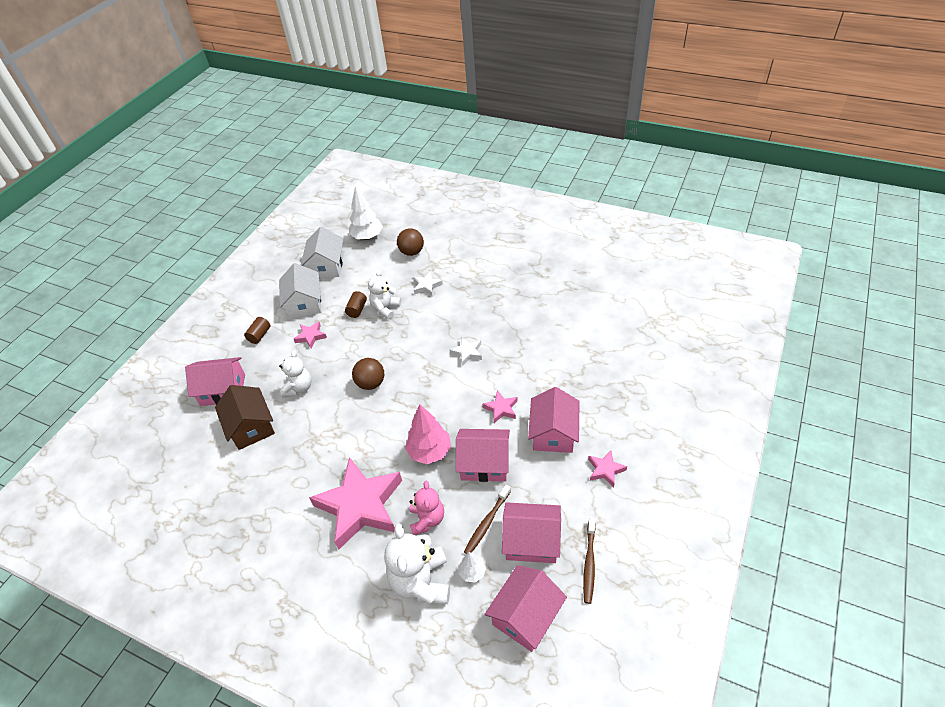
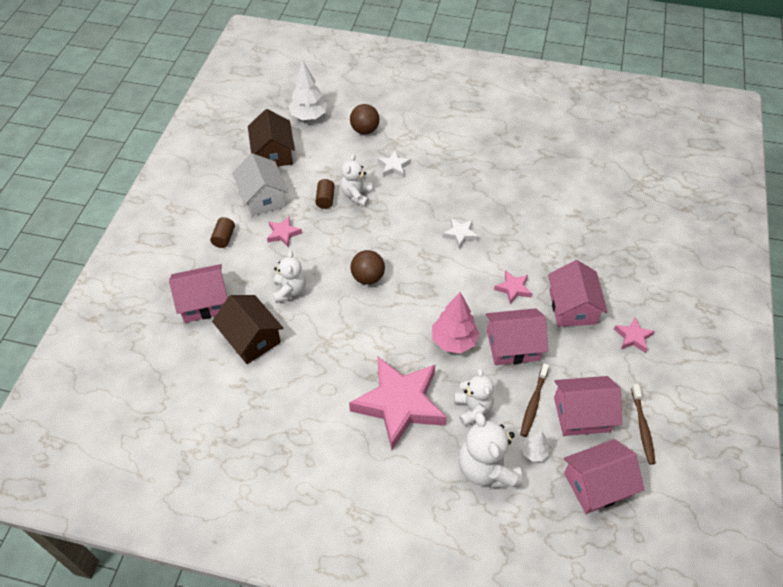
camera: 15 degrees left, 5 degrees up
(326, 266) = (273, 153): white house -> brown house
(427, 519) = (473, 408): pink teddy bear -> white teddy bear
(525, 615) = (597, 484): pink house -> pink house turned 45 degrees clockwise

